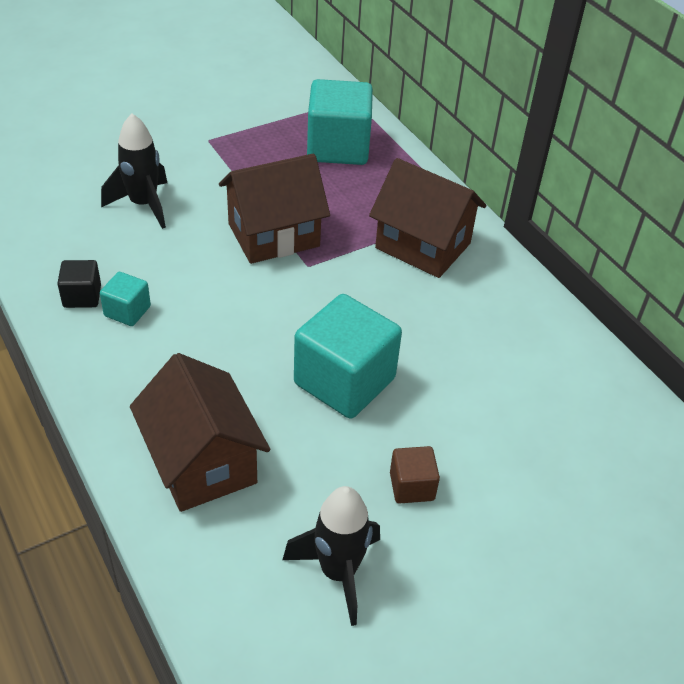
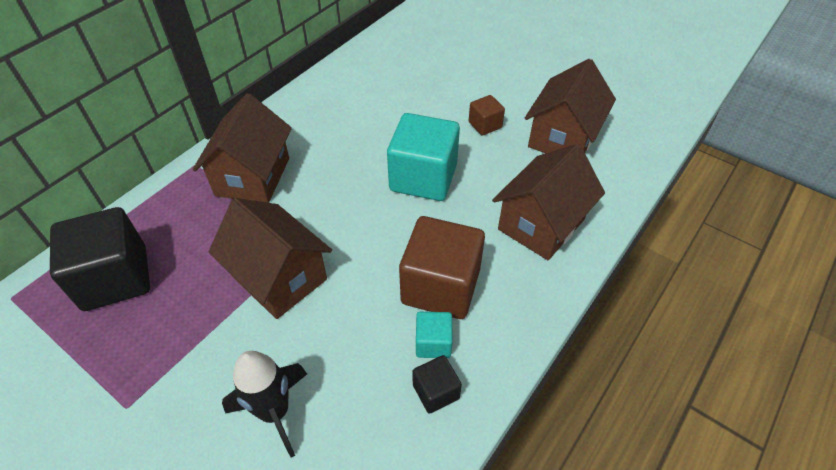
camera: 110 degrees left, 5 degrees up
(183, 339) = (440, 286): none -> brown cube
(338, 147) = (115, 278): turquoise cube -> black cube
(338, 572) = (563, 137): black rocket -> brown house

